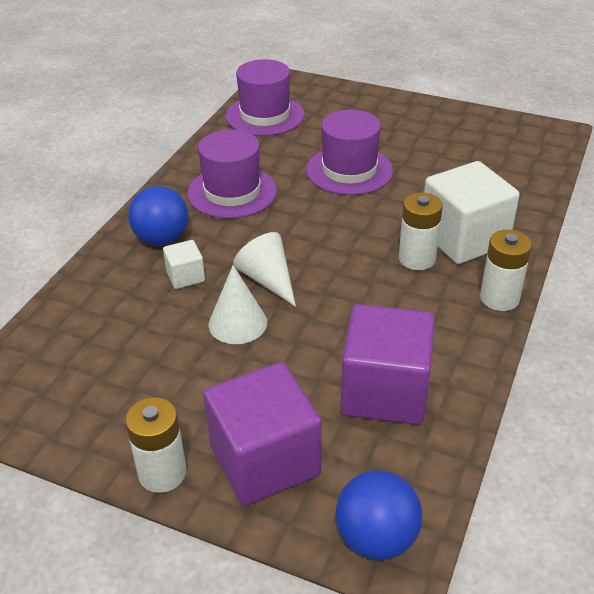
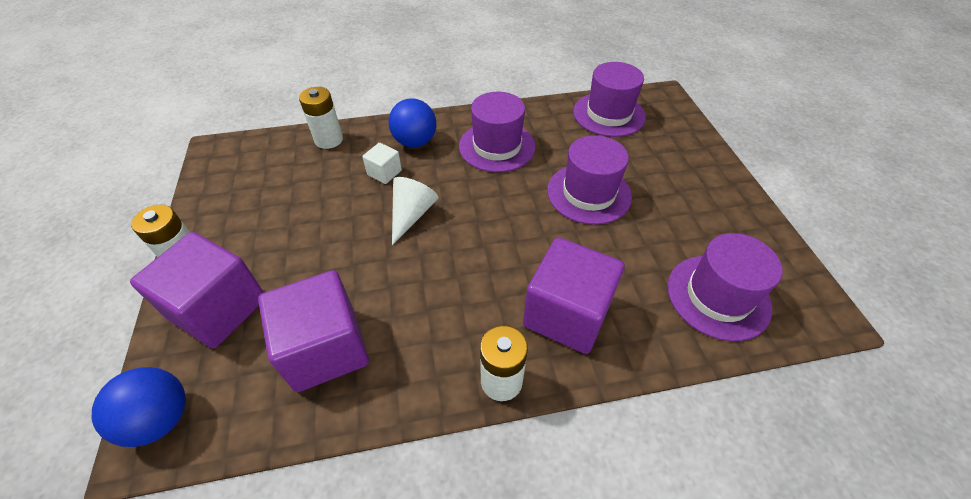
camera: 55 degrees right, 10 degrees up
(237, 323) = (353, 223): white cone -> none
(417, 259) = (509, 292): white battery -> white battery (328, 140)
(464, 238) = (567, 314): white cube -> purple cube
(506, 164) = (718, 296): none -> purple hat

